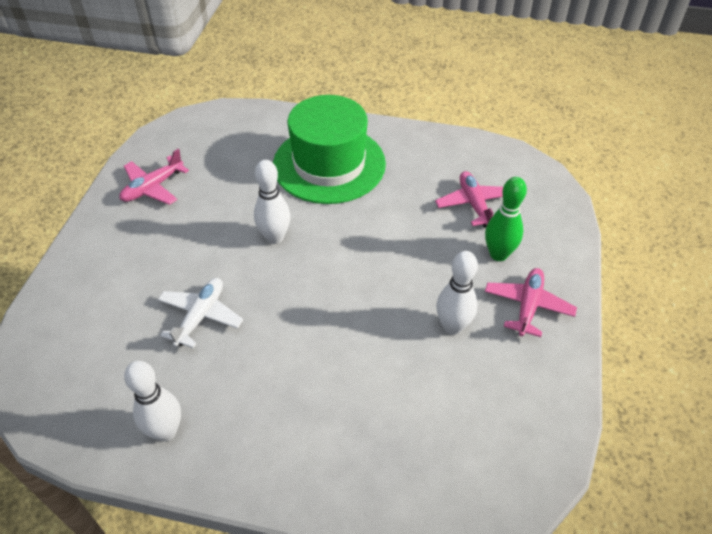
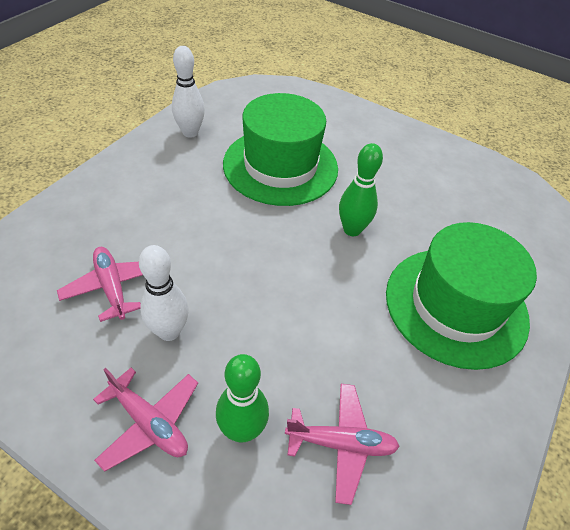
camera: 105 degrees right, 0 degrees up
(153, 187) = (444, 167): pink plane -> pink plane (112, 287)
(200, 316) = (280, 166): white plane -> green hat
(275, 237) = (352, 229): white bowling pin -> green bowling pin

